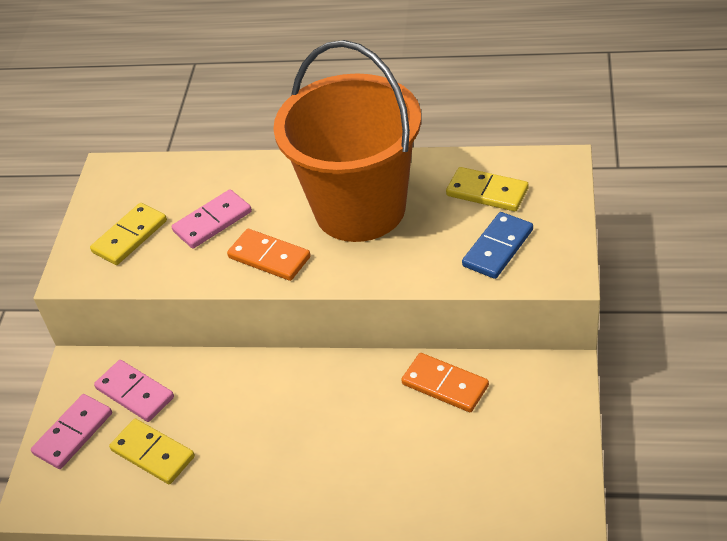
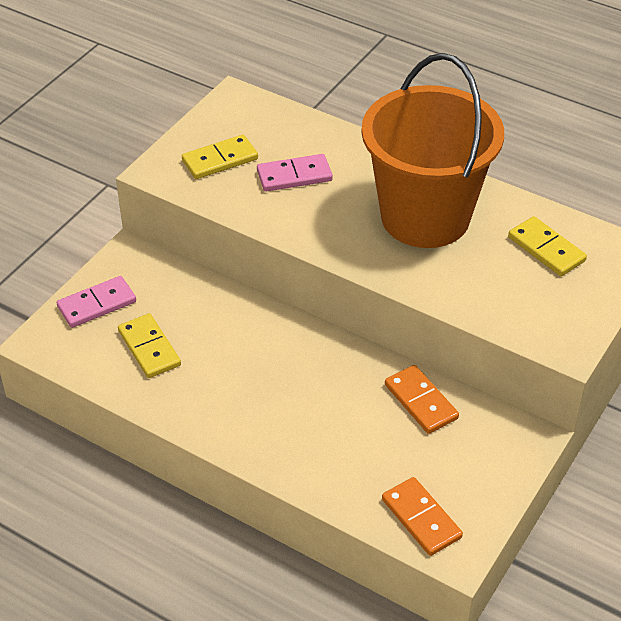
camera: 20 degrees right, 0 degrees up
(135, 393) = (163, 294): pink domino -> none
(269, 257) = (323, 225): orange domino -> orange domino (421, 518)
(498, 248) = (524, 301): blue domino -> none

